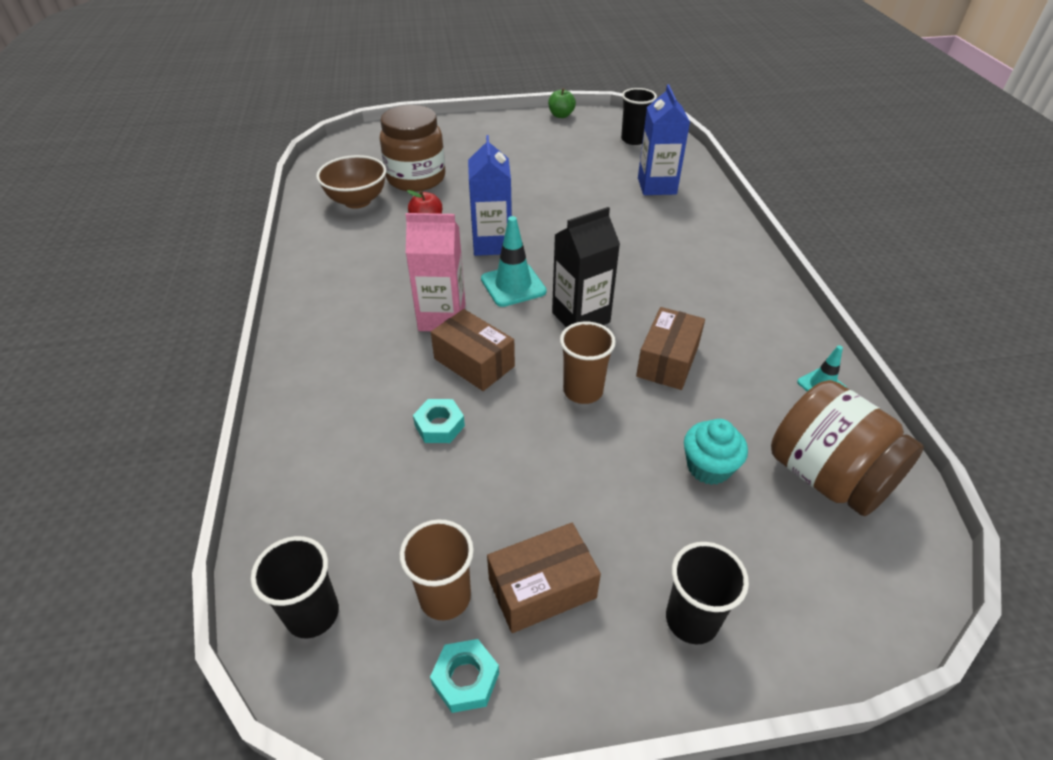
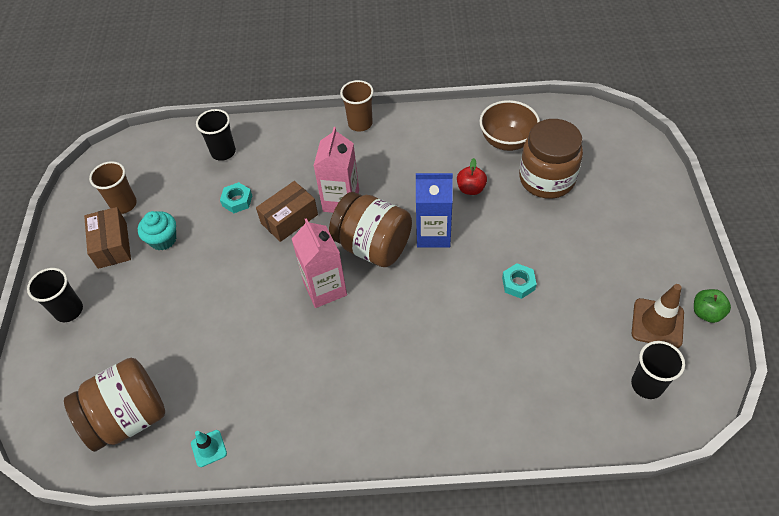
camera: 100 degrees right, 10 degrees up
(312, 614) = (135, 155): black cup -> black cup (223, 152)
(465, 679) = (81, 212): turquoise nut -> turquoise nut (518, 283)
(513, 285) = (373, 246): turquoise traffic cone -> brown jar
(576, 133) = (657, 323): none -> brown traffic cone
(581, 317) = (325, 288): black carton -> pink carton
(583, 391) = (246, 280): brown cup -> brown cup (360, 123)
(657, 186) = (533, 388): blue carton -> none
(668, 361) = (263, 341): brown box -> none
(708, 467) = (159, 344): turquoise cupcake -> turquoise cupcake (163, 240)

